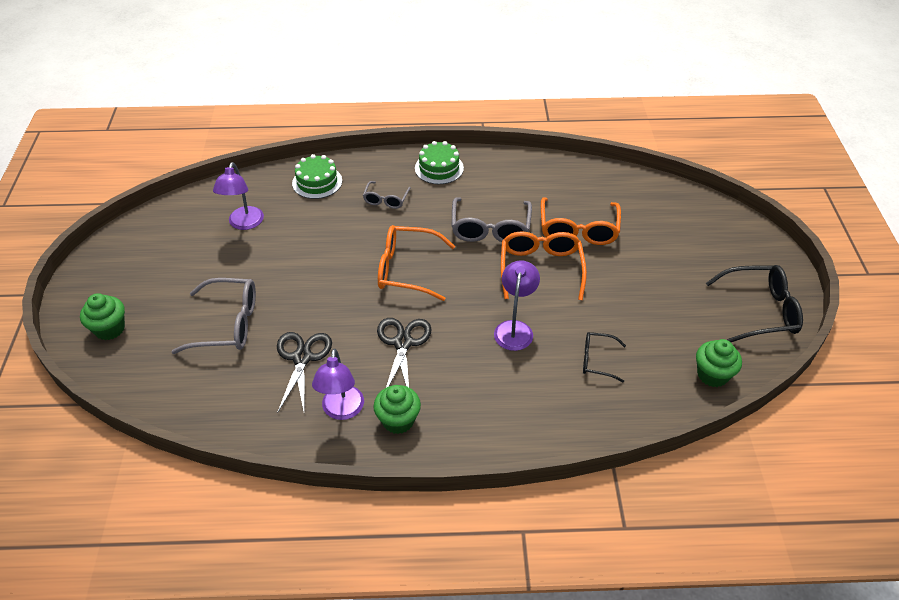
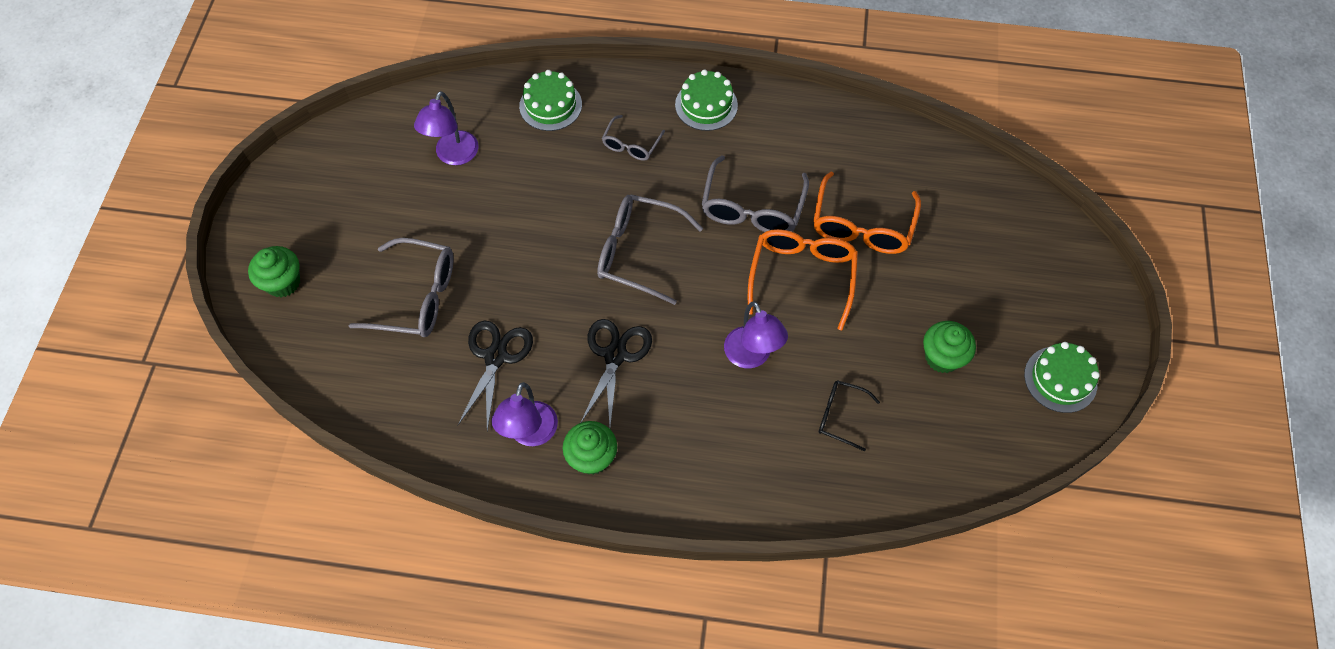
camera: 10 degrees right, 15 degrees up
(406, 269) = (638, 252): orange glasses -> grey glasses
(515, 328) = (751, 356): purple lamp -> purple lamp turned 135 degrees clockwise
(712, 375) = (974, 458): green cupcake -> green cupcake (942, 357)
(760, 311) = (1060, 379): black glasses -> green cake

